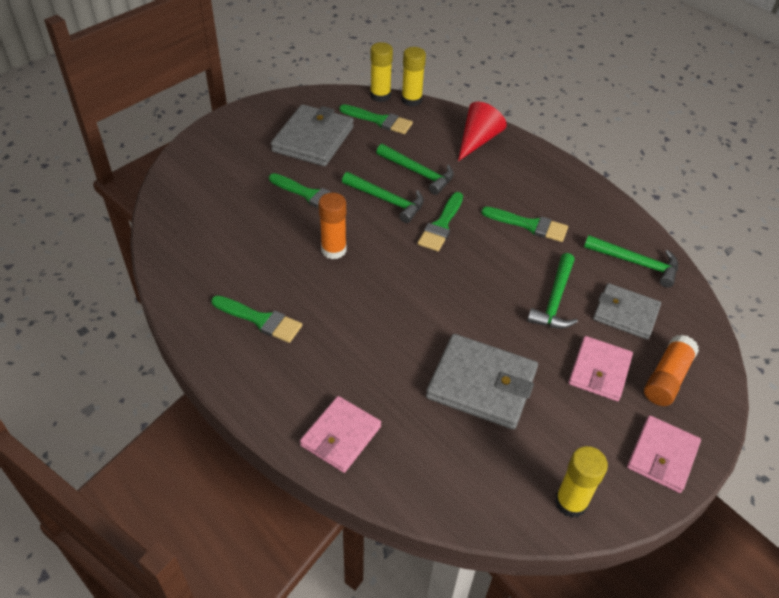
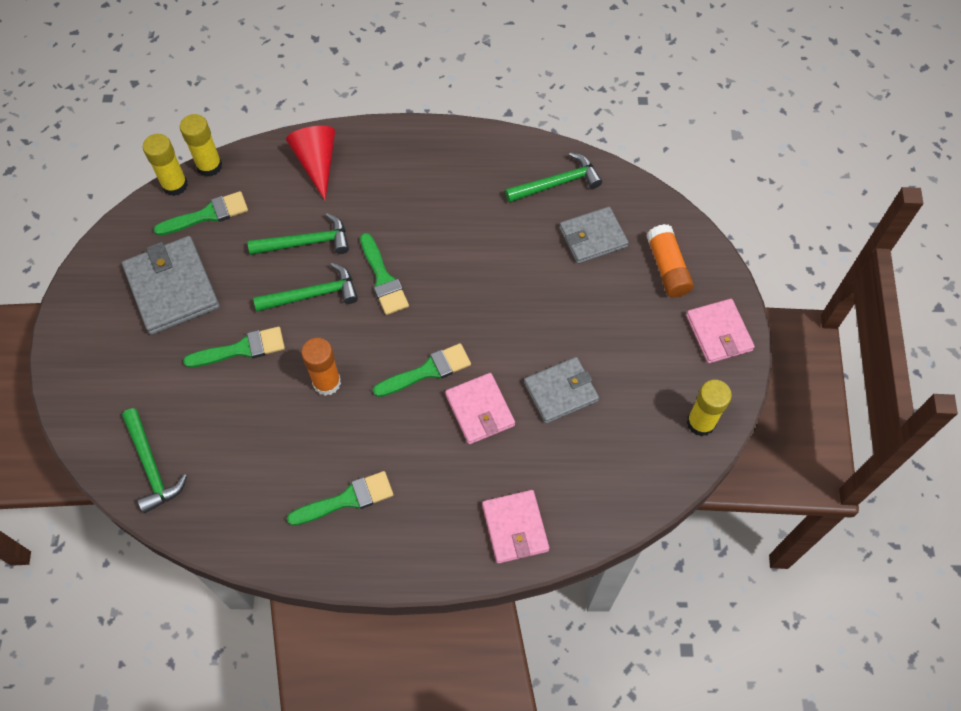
camera: 45 degrees left, 15 degrees up
(481, 384) = (561, 392): grey wallet -> grey wallet, size x0.66
(529, 225) = (448, 217): green brush -> green brush (427, 371)
(554, 300) = (536, 271): green hammer -> green hammer (151, 466)
(599, 371) = (622, 304): pink wallet -> pink wallet (480, 410)

